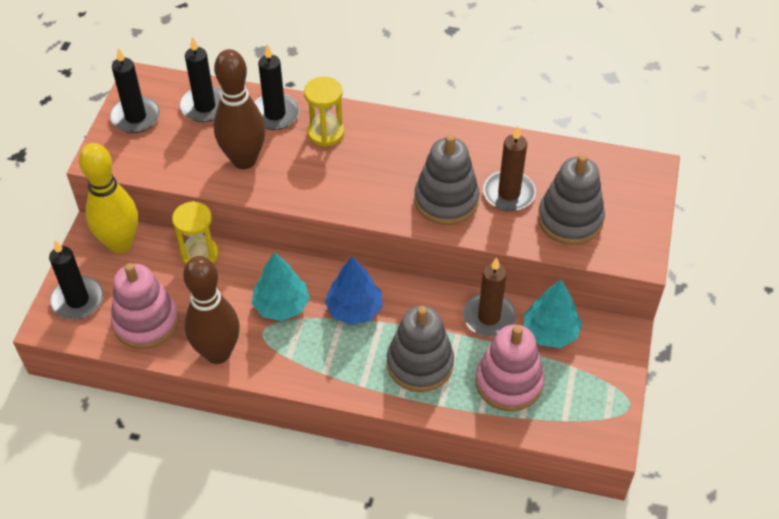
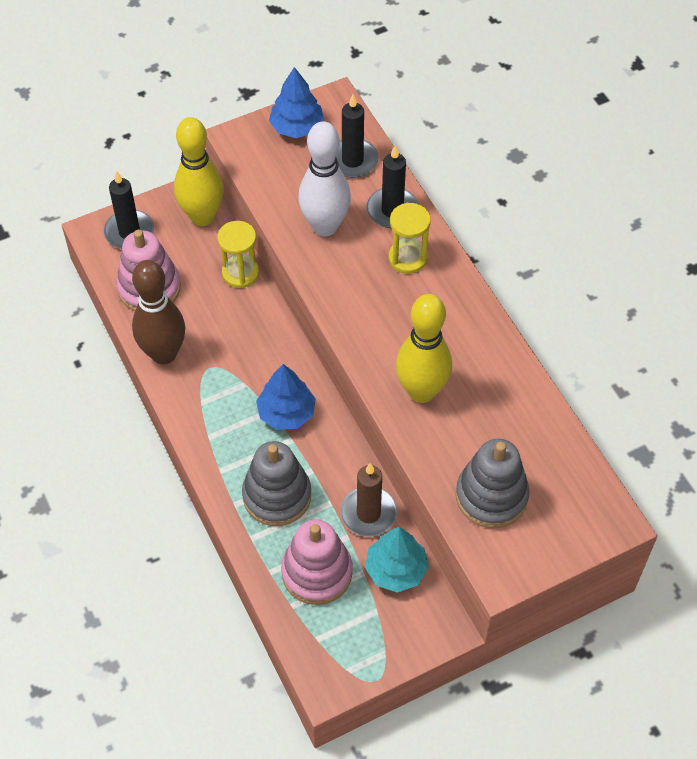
camera: 50 degrees right, 5 degrees up
(135, 117) = (297, 127): black candle -> blue tree
(244, 160) = (325, 226): brown bowling pin -> white bowling pin
(281, 305) = (244, 361): turquoise tree -> none
(446, 200) = (421, 391): grey stacking toy -> yellow bowling pin
(509, 193) = (475, 431): brown candle -> none

